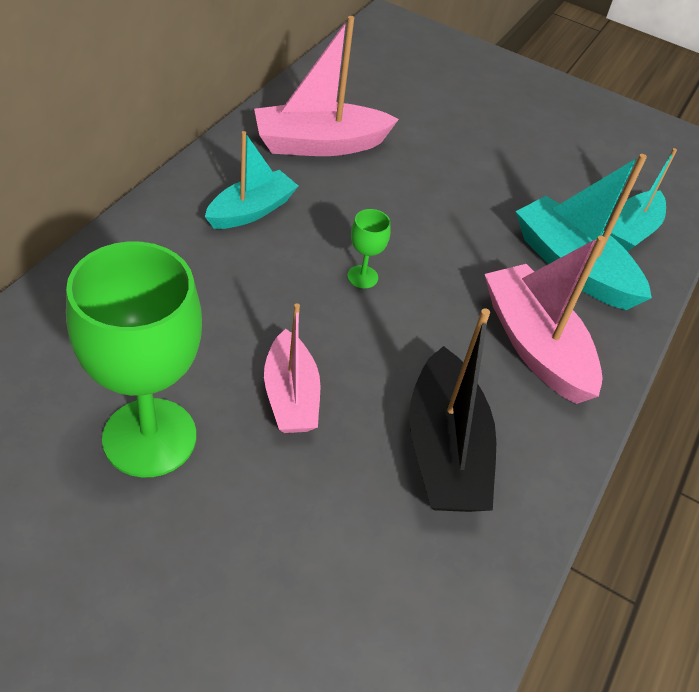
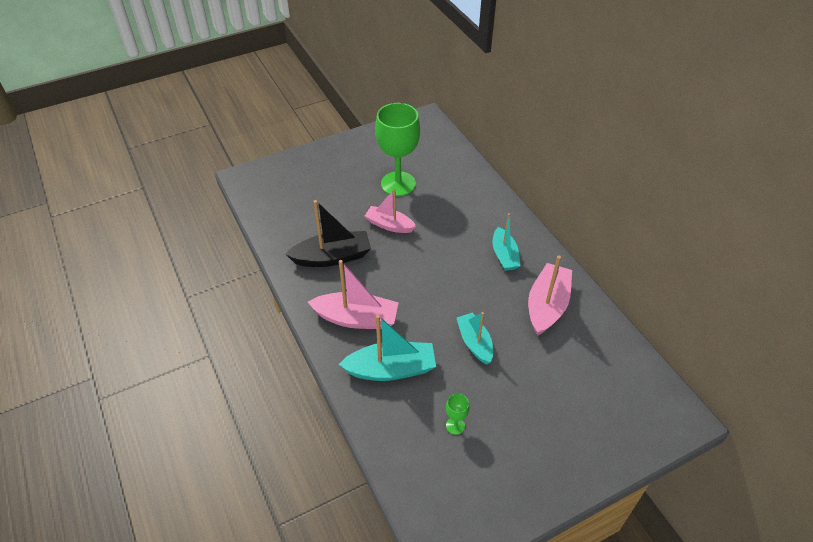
camera: 130 degrees right, 0 degrees up
(362, 277) = (437, 276): green goblet -> green goblet (455, 426)
(444, 450) = (332, 257): black boat -> black boat turned 135 degrees clockwise
(632, 230) = (398, 423): turquoise boat -> turquoise boat (474, 342)

